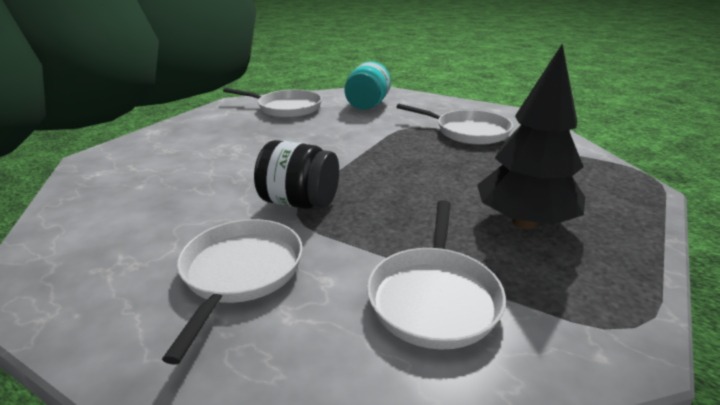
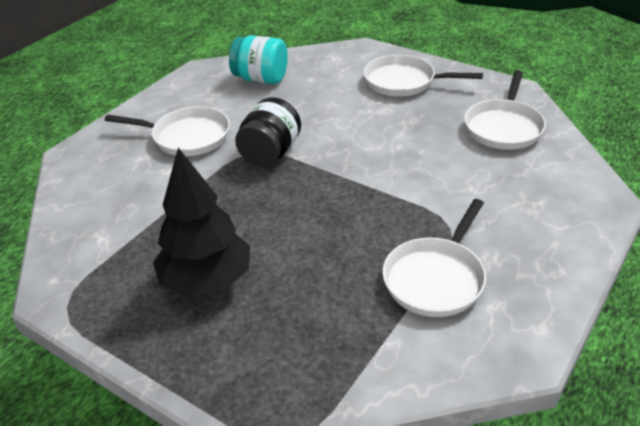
camera: 95 degrees right, 10 degrees up
(367, 105) = (530, 191): turquoise jar -> turquoise jar (261, 79)
(434, 297) = (133, 215): white pan -> white pan (404, 82)

